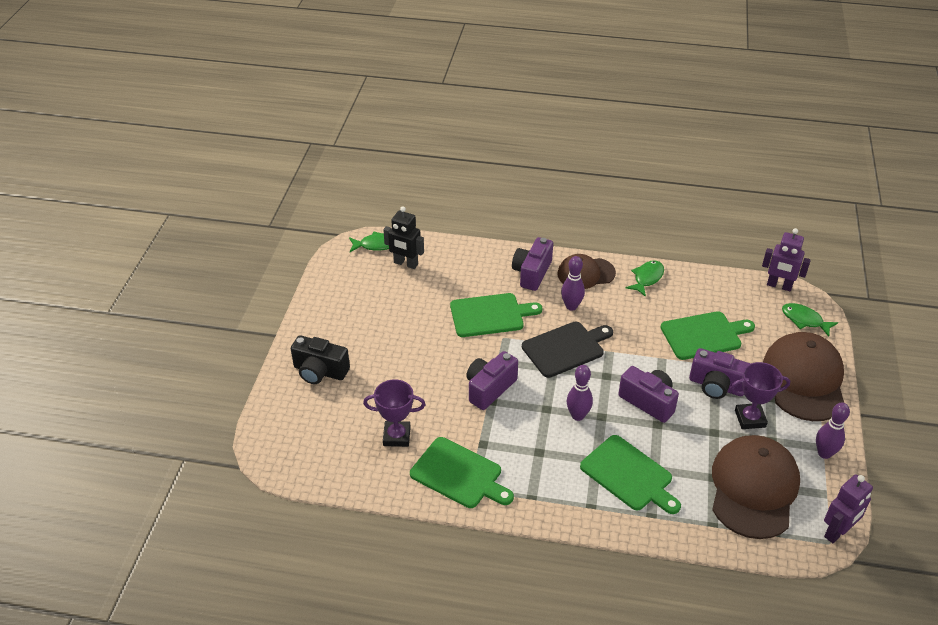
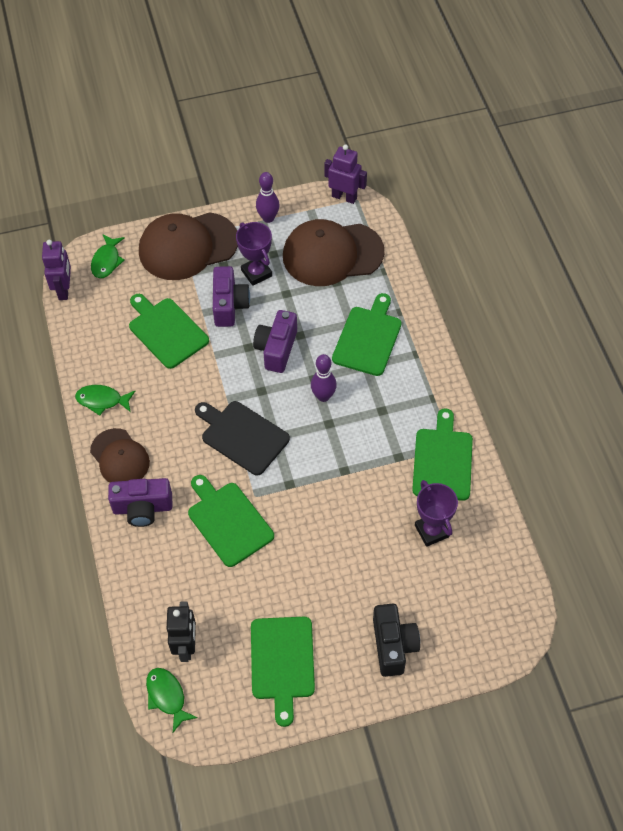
camera: 115 degrees left, 15 degrees up
(356, 307) = (282, 662): none -> green cutting board
(489, 388) = (330, 479): purple camera -> none
(571, 306) = (178, 452): purple bowling pin -> none

